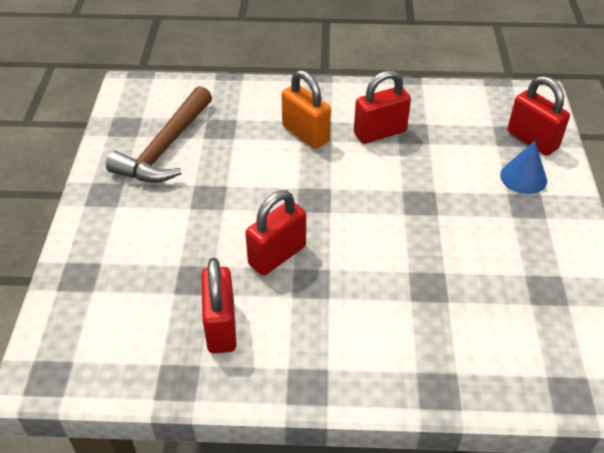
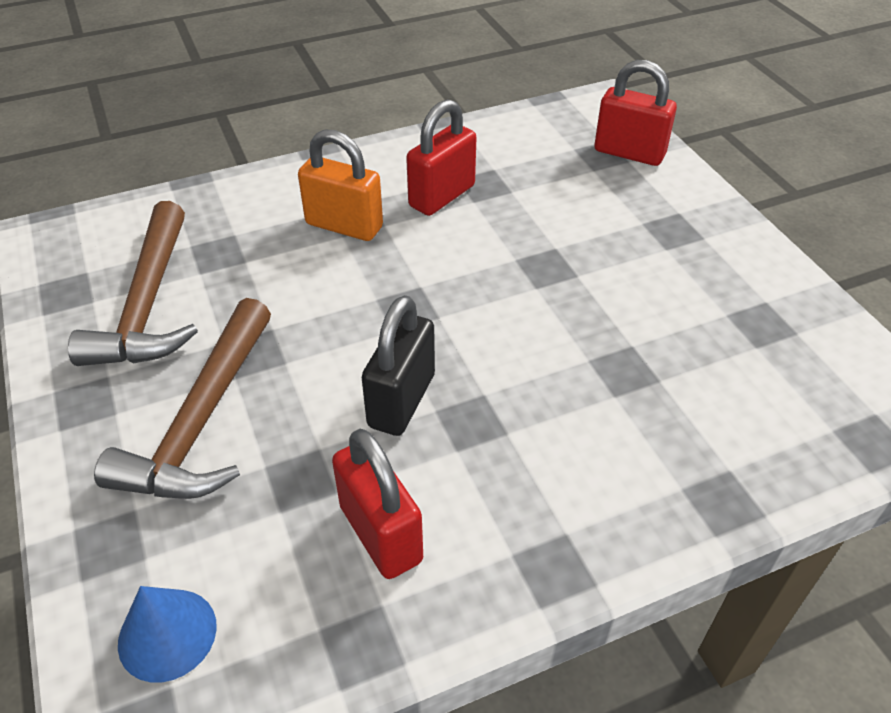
camera: 25 degrees left, 0 degrees up
(159, 227) = (202, 420): none -> brown hammer
(277, 255) = (401, 400): red padlock -> black padlock
(523, 177) = (648, 199): blue cone -> blue cone (167, 634)

